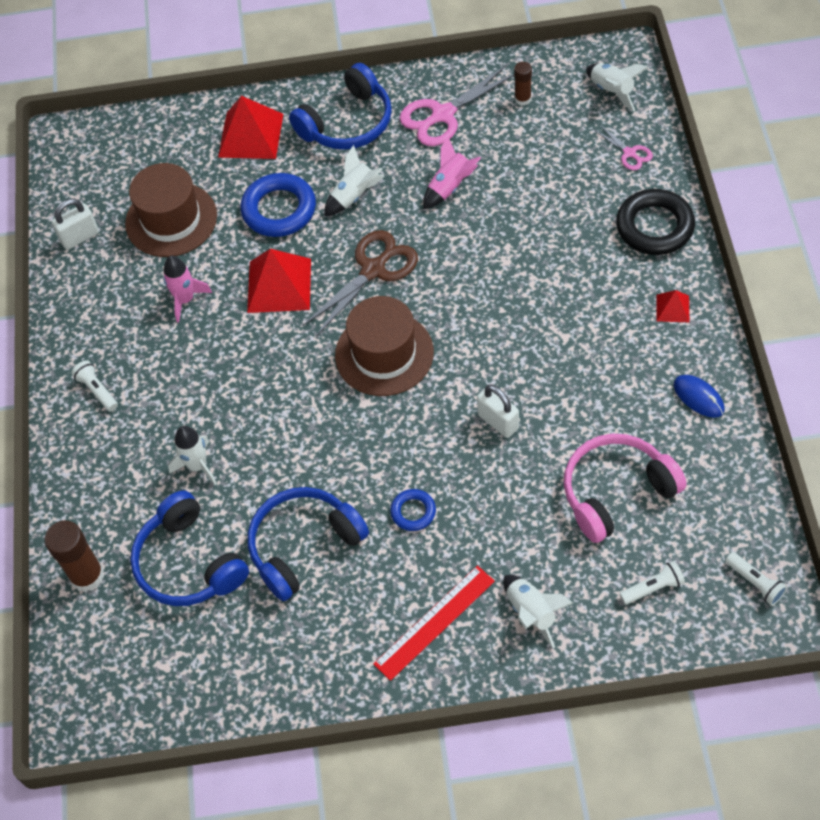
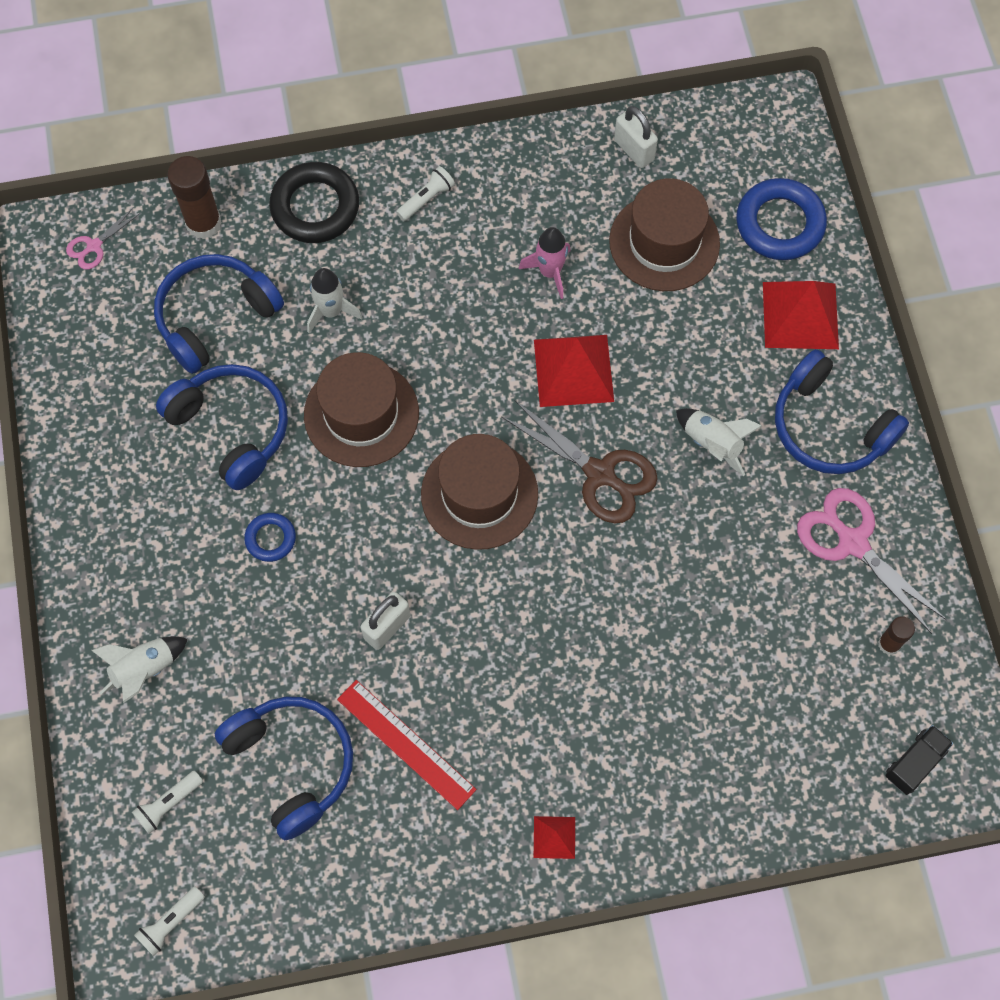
camera: 80 degrees right, 10 degrees up
(279, 209) = (685, 359): blue ring -> blue ring (779, 224)
(301, 441) = (361, 414): none -> brown hat
(434, 622) = (137, 568): red ruler -> red ruler (406, 744)
(450, 187) = (733, 557): pink rocket -> none
(612, 91) = (914, 763): white rocket -> black truck
(616, 492) = (292, 764): pink headphones -> blue headphones
(629, 153) = (805, 785): pink scissors -> pink scissors (94, 246)
(653, 588) = (168, 804): white flashlight -> white flashlight turned 75 degrees clockwise
(654, 226) = (683, 817): black ring -> black ring (315, 207)
(698, 397) = (422, 865): blue mouse -> none

